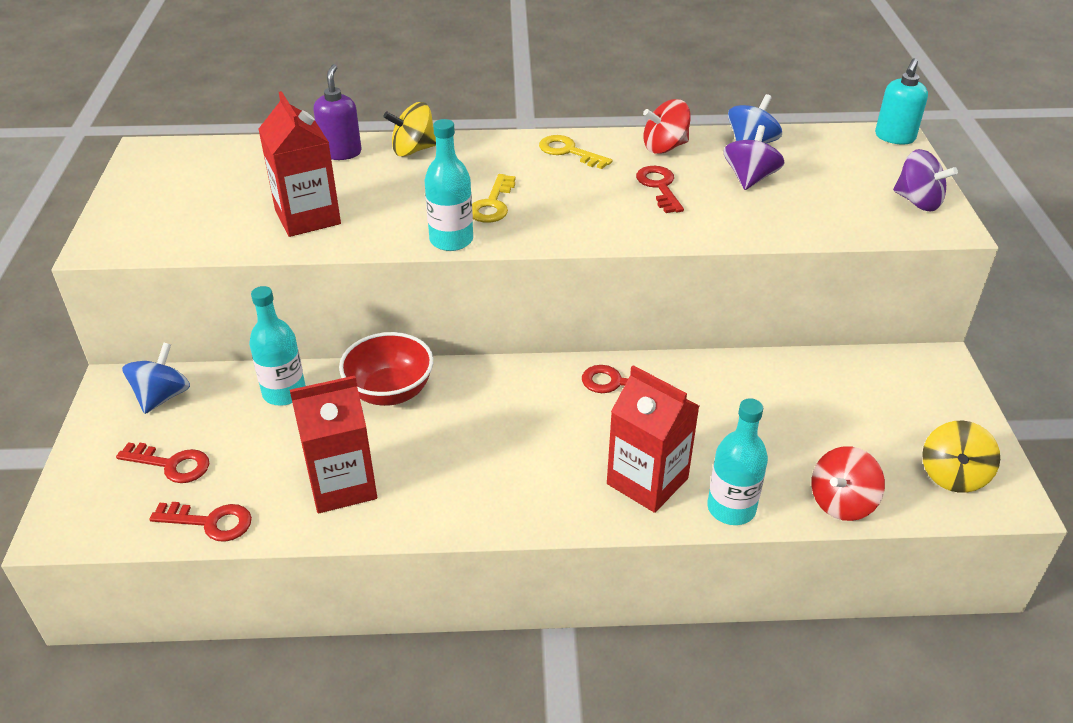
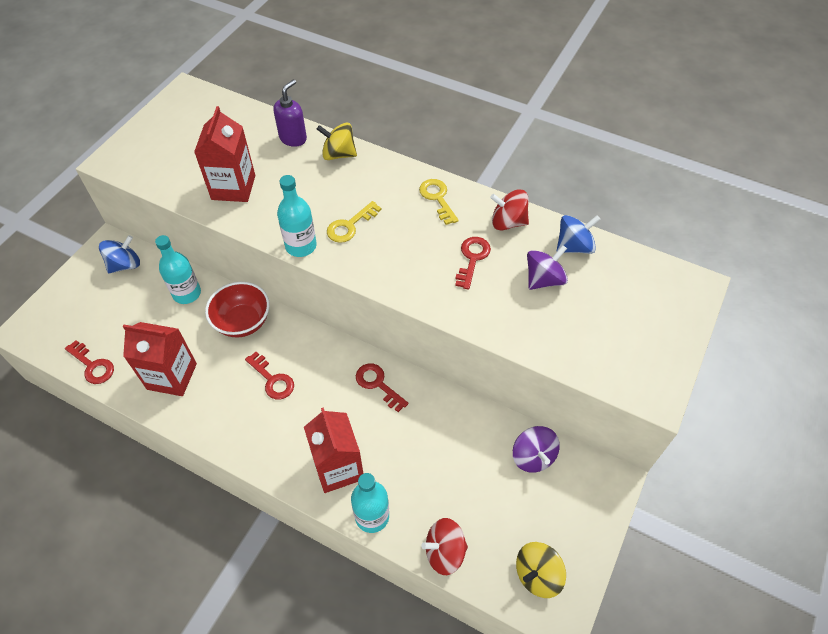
camera: 30 degrees right, 15 degrees up
(171, 464) = (99, 315): red key -> red key (272, 379)
(894, 137) = (695, 287): turquoise soap dispenser -> none
(917, 202) = (653, 360): purple spinning top -> purple spinning top (533, 456)

